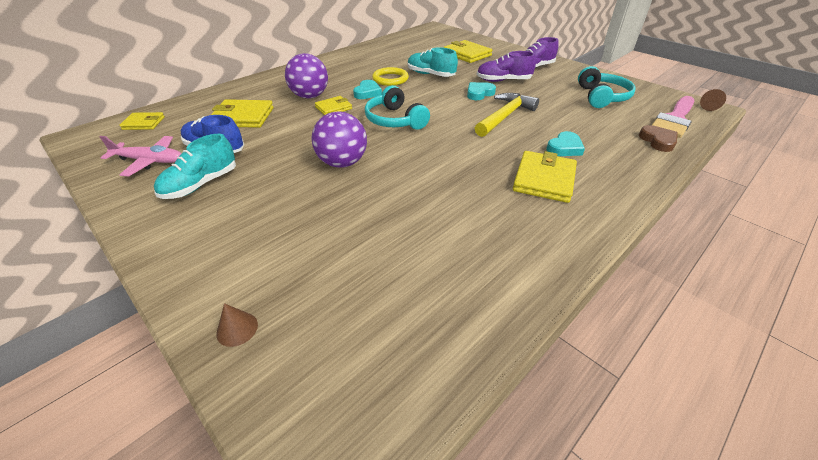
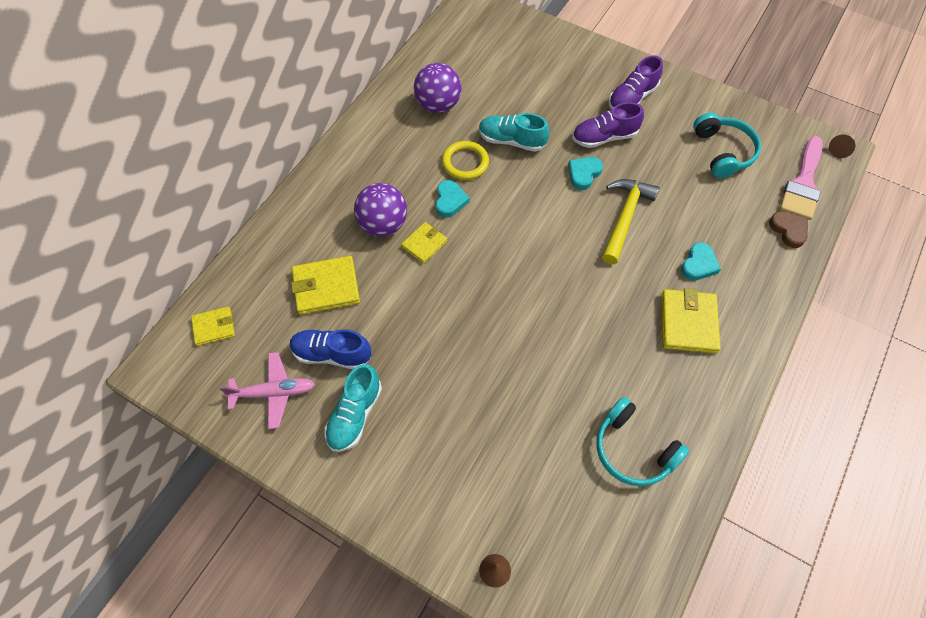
camera: 15 degrees left, 20 degrees up
(342, 163) = (482, 345): purple ball -> purple ball (438, 105)
(395, 120) = (506, 253): turquoise headphones -> turquoise headphones (633, 449)
(467, 54) = (541, 77): yellow wallet -> none

